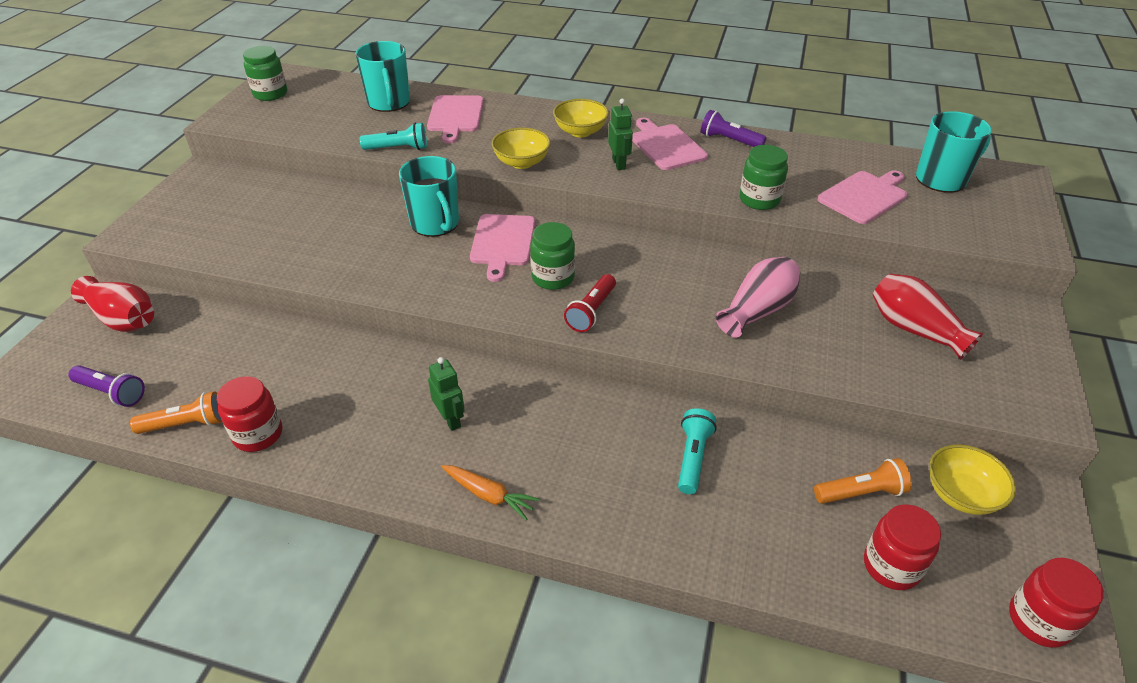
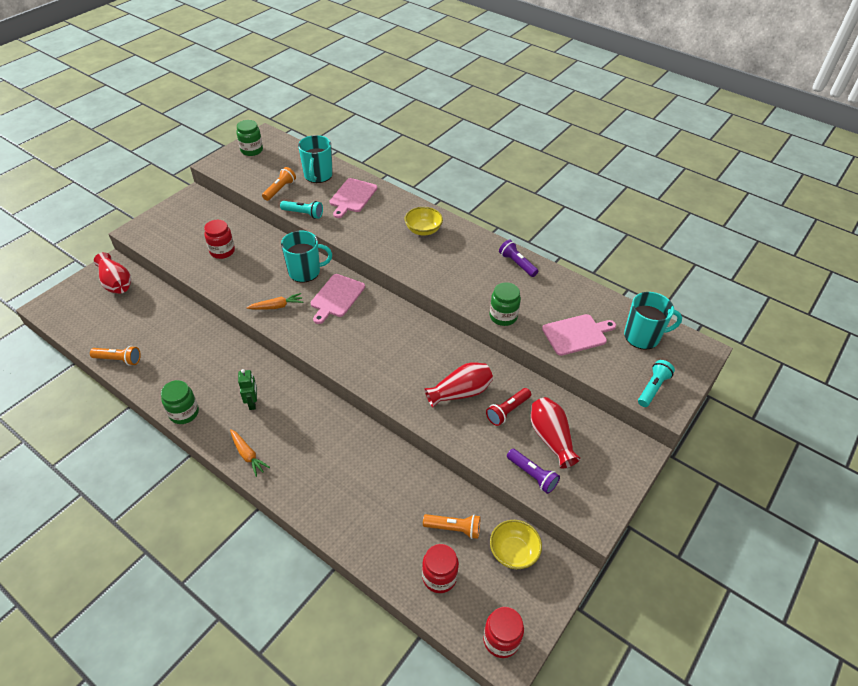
camera: 20 degrees right, 5 degrees up
(111, 392) = (92, 328): purple flashlight -> purple flashlight (532, 475)
(258, 434) = (151, 378): red jar -> red jar (222, 251)
(343, 129) = (280, 189): none -> orange flashlight
(420, 275) = (276, 306): none -> orange carrot
(435, 224) = (305, 272): turquoise mug -> turquoise mug turned 90 degrees counterclockwise
(522, 162) = (371, 245): yellow bowl -> none
(553, 277) = (351, 331): green jar -> green jar (184, 413)
(591, 311) = (359, 361): red flashlight -> red flashlight (507, 411)
(619, 164) = (431, 263): green robot -> none
(666, 146) = (471, 257): pink cutting board -> none
(693, 458) = (371, 472): turquoise flashlight -> turquoise flashlight (653, 388)
(758, 310) = (460, 393): pink vase -> red vase

